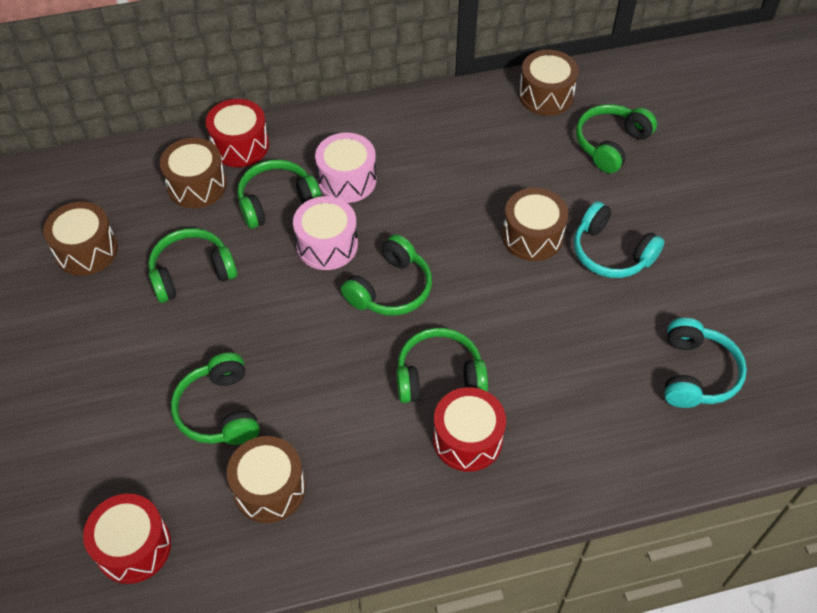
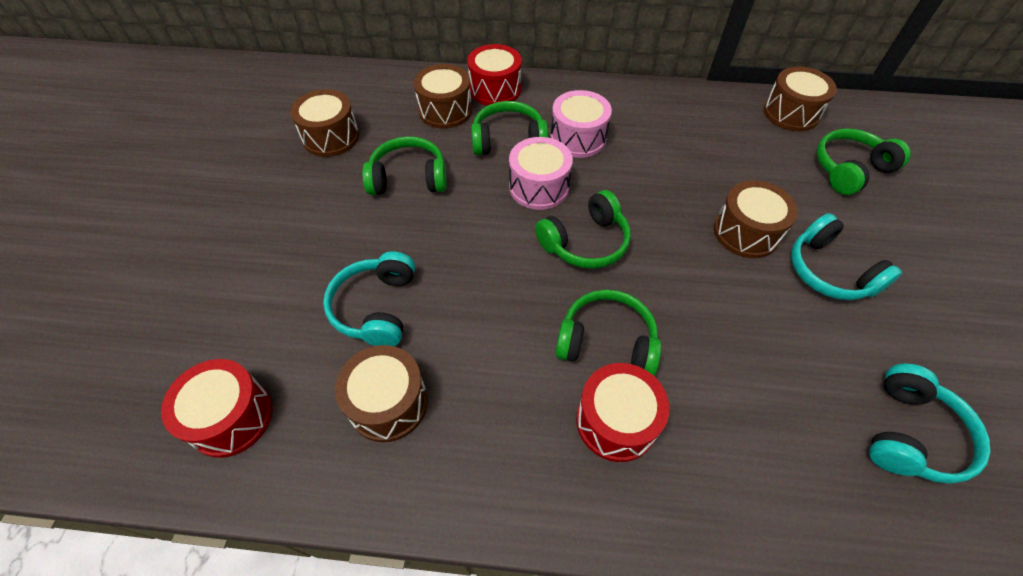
camera: 20 degrees right, 0 degrees up
(219, 411) = (376, 307): green headphones -> turquoise headphones

